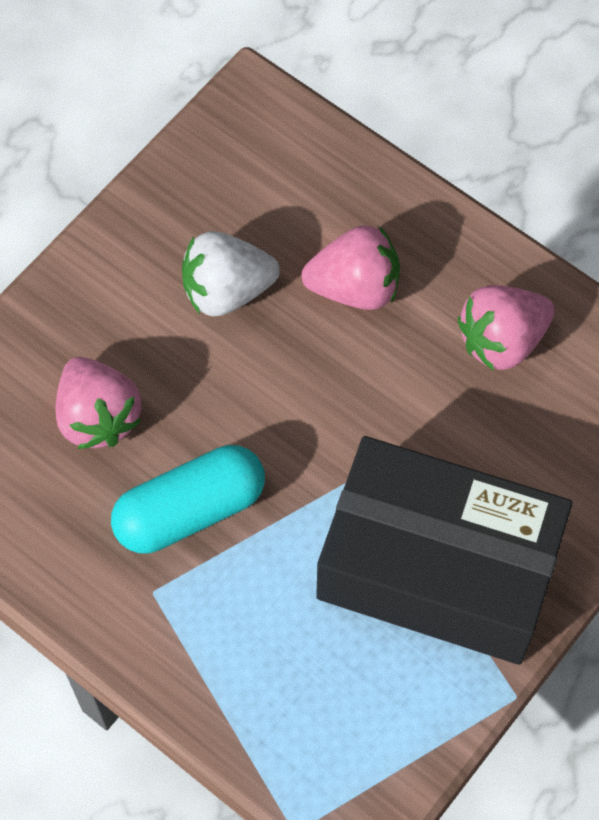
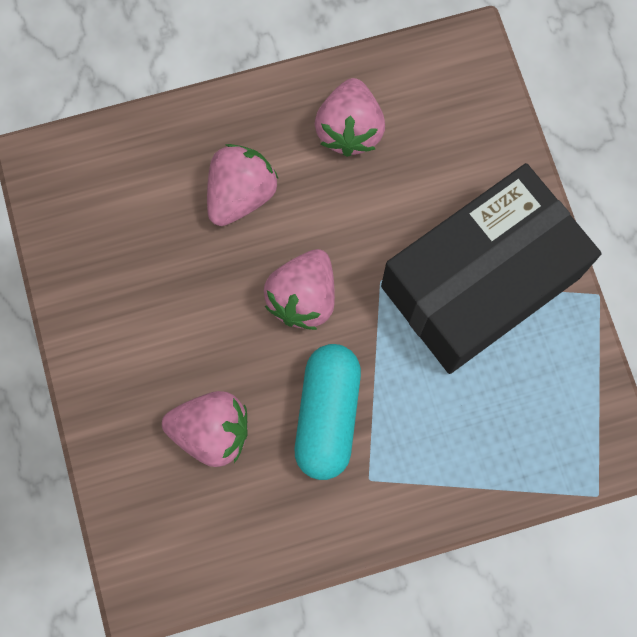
camera: 55 degrees left, 10 degrees up
(227, 291) = (179, 280): white strawberry -> none
(293, 411) = (303, 298): none -> pink strawberry

